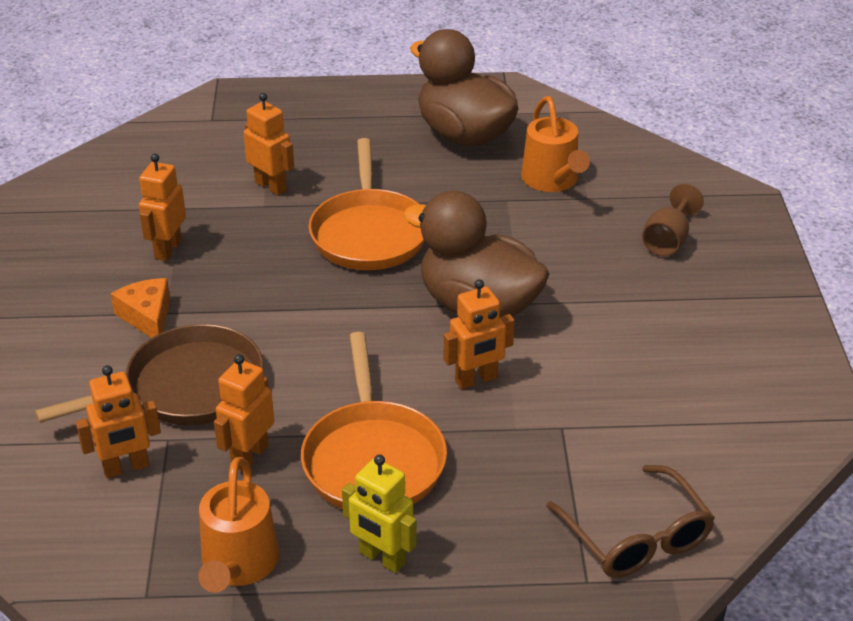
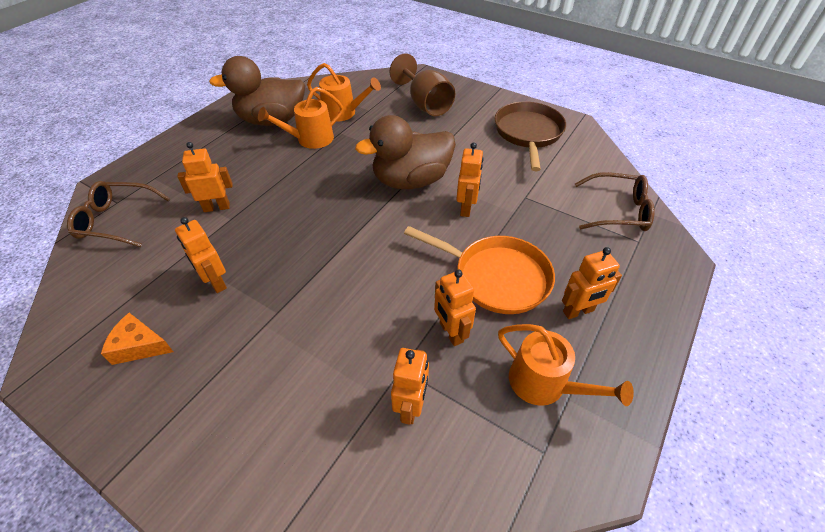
camera: 55 degrees left, 10 degrees up
(147, 316) = (270, 324): orange cheese -> orange cheese (139, 346)
(186, 388) = (361, 336): brown pan -> brown pan (528, 133)
(187, 137) = (117, 220): none -> brown glasses
(369, 233) = (308, 189): orange pan -> none
(382, 558) = (578, 311): yellow robot -> orange robot
(464, 184) = (310, 139): none -> orange watering can
(668, 240) = (425, 104): brown goblet -> brown goblet, size x1.64

